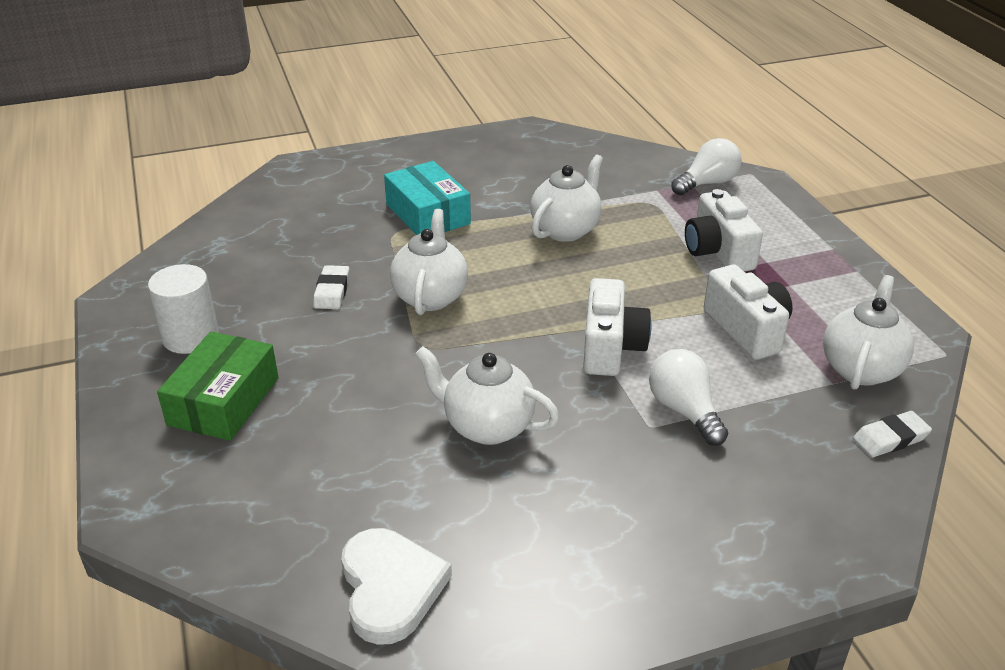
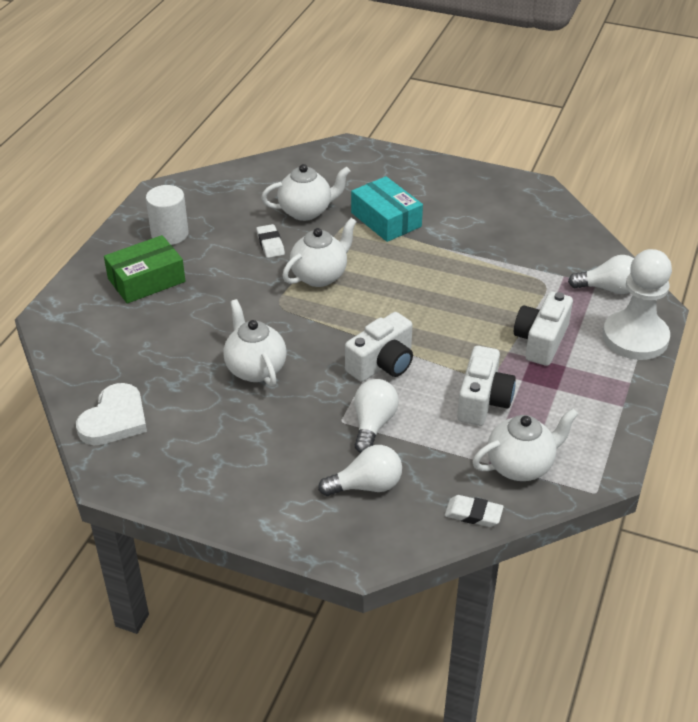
camera: 40 degrees right, 5 degrees up
(332, 291) = (270, 244): white eraser -> white eraser turned 60 degrees counterclockwise
(428, 214) = (386, 219): turquoise box -> turquoise box turned 45 degrees counterclockwise
(566, 230) = (459, 274): white teapot -> white teapot (306, 211)
(764, 476) = (366, 486): none -> white light bulb
(784, 211) = (635, 337): none -> white pawn

